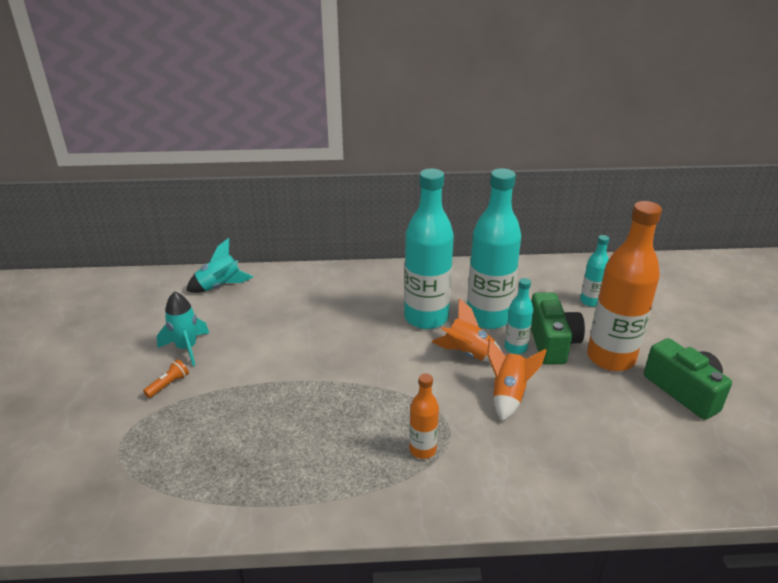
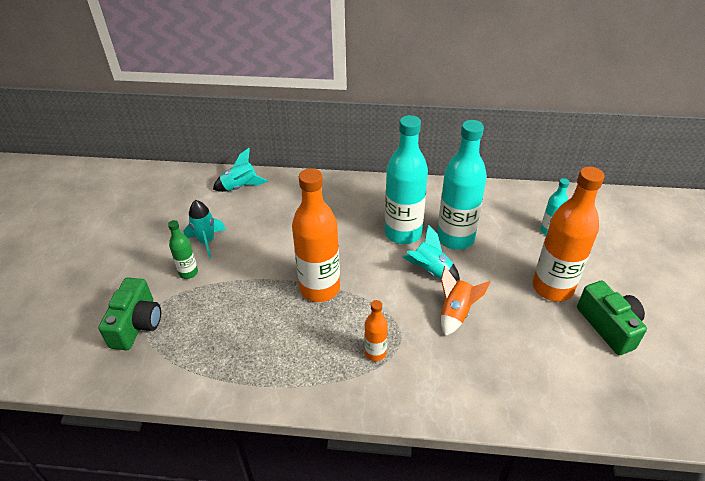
camera: 10 degrees right, 10 degrees up
(168, 385) = (188, 273): orange flashlight -> green bottle
(339, 386) = (320, 288): none -> orange bottle
(468, 354) = (431, 271): orange rocket -> turquoise rocket
(515, 348) = (472, 269): turquoise bottle -> none
(552, 342) = (505, 267): green camera -> green camera (137, 324)

